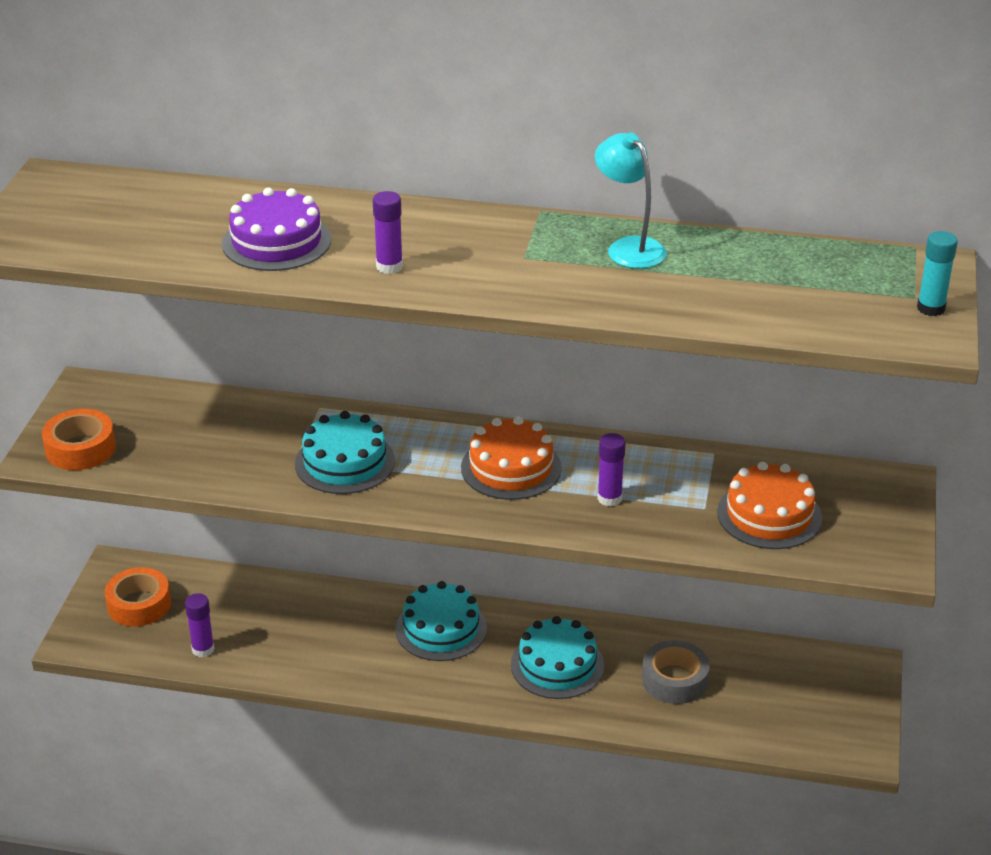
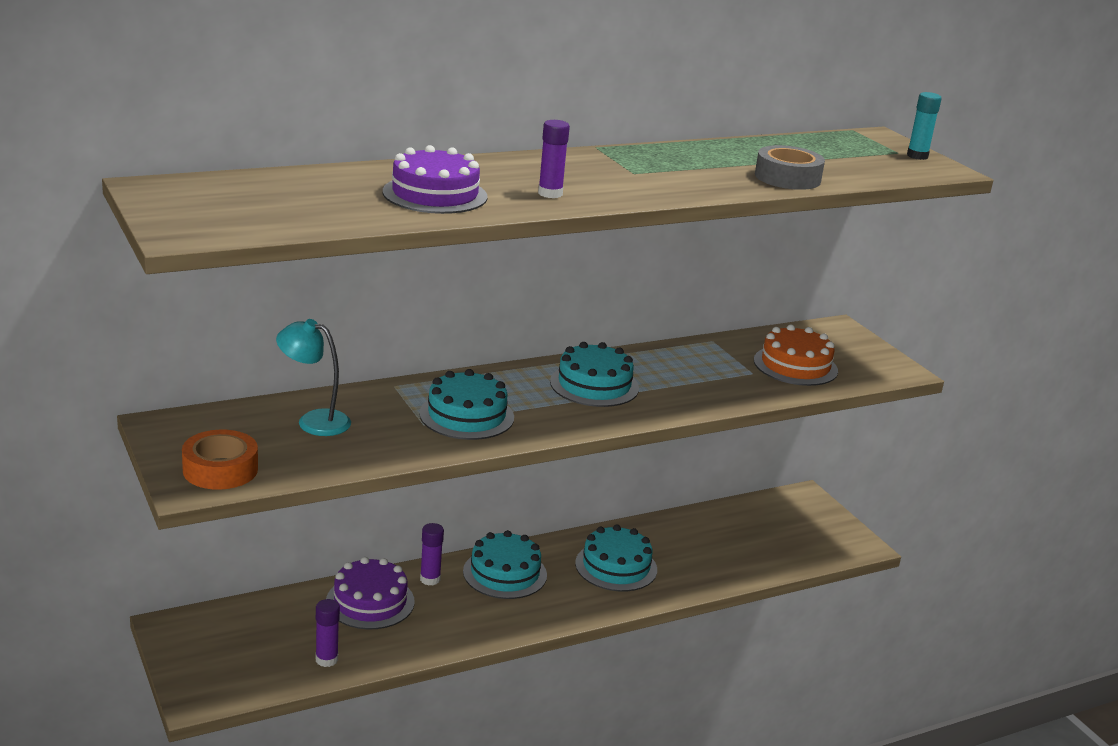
camera: 40 degrees left, 10 degrees down
(139, 604) = (227, 647): orange tape -> none
(292, 609) = (370, 602): none -> purple cake
(511, 468) = (594, 385): orange cake -> turquoise cake
(609, 498) = (686, 384): purple glue stick -> purple glue stick (430, 579)
(629, 247) = (691, 156): turquoise lamp -> turquoise lamp (314, 421)
(674, 680) = (703, 546): grey tape -> grey tape (787, 178)

